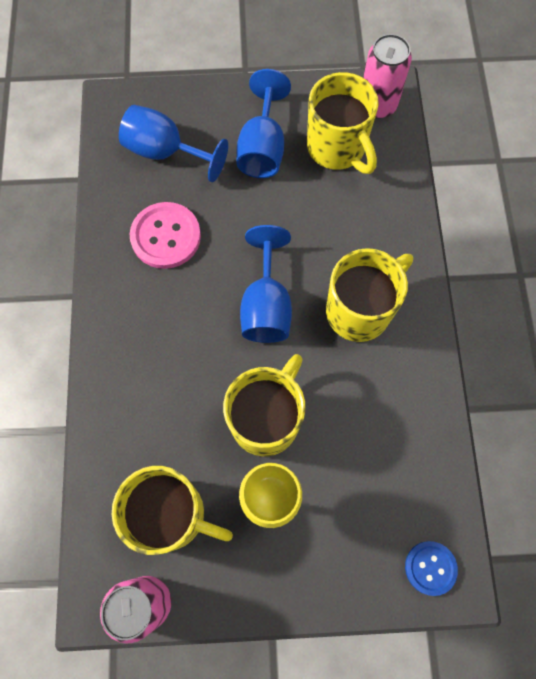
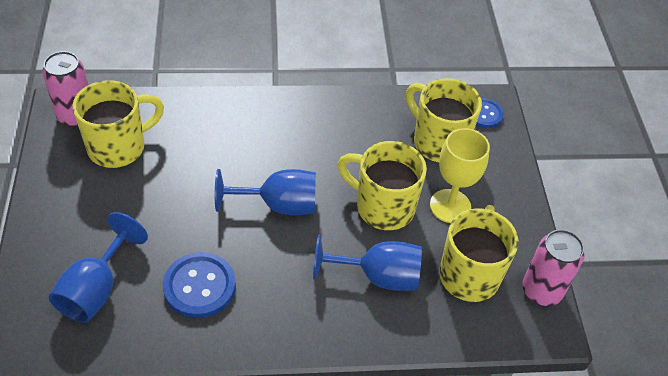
camera: 95 degrees left, 20 degrees down
(166, 236) = (199, 286): pink button -> blue button
(262, 148) = (107, 204): blue goblet -> blue goblet (378, 276)
(360, 310) = (285, 140): yellow mug -> yellow mug (438, 142)

